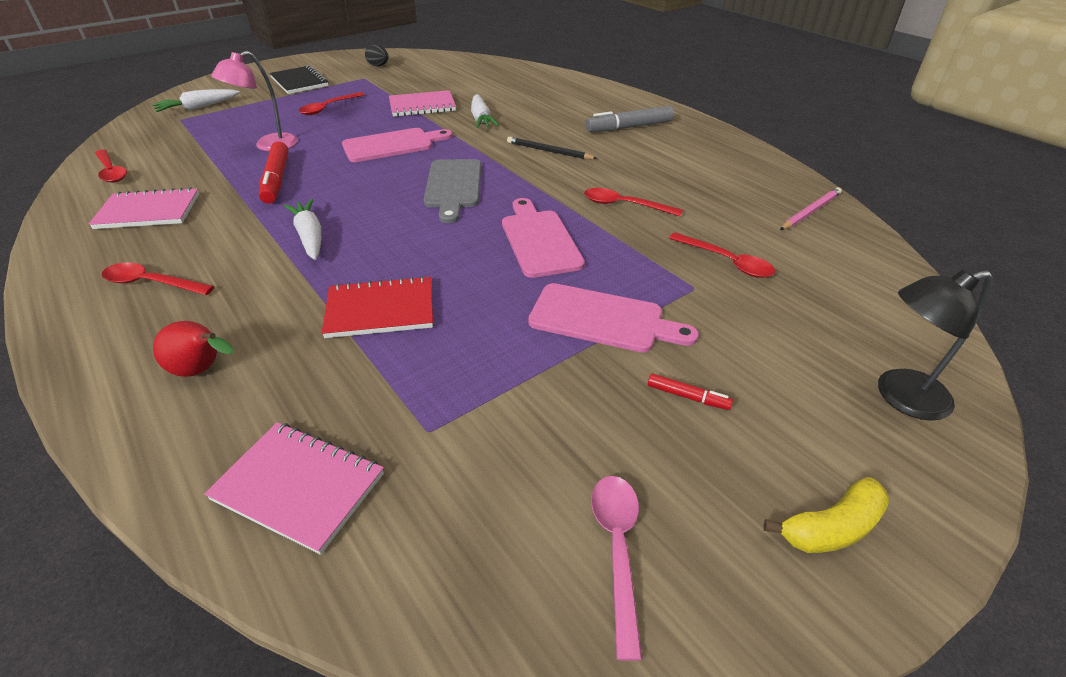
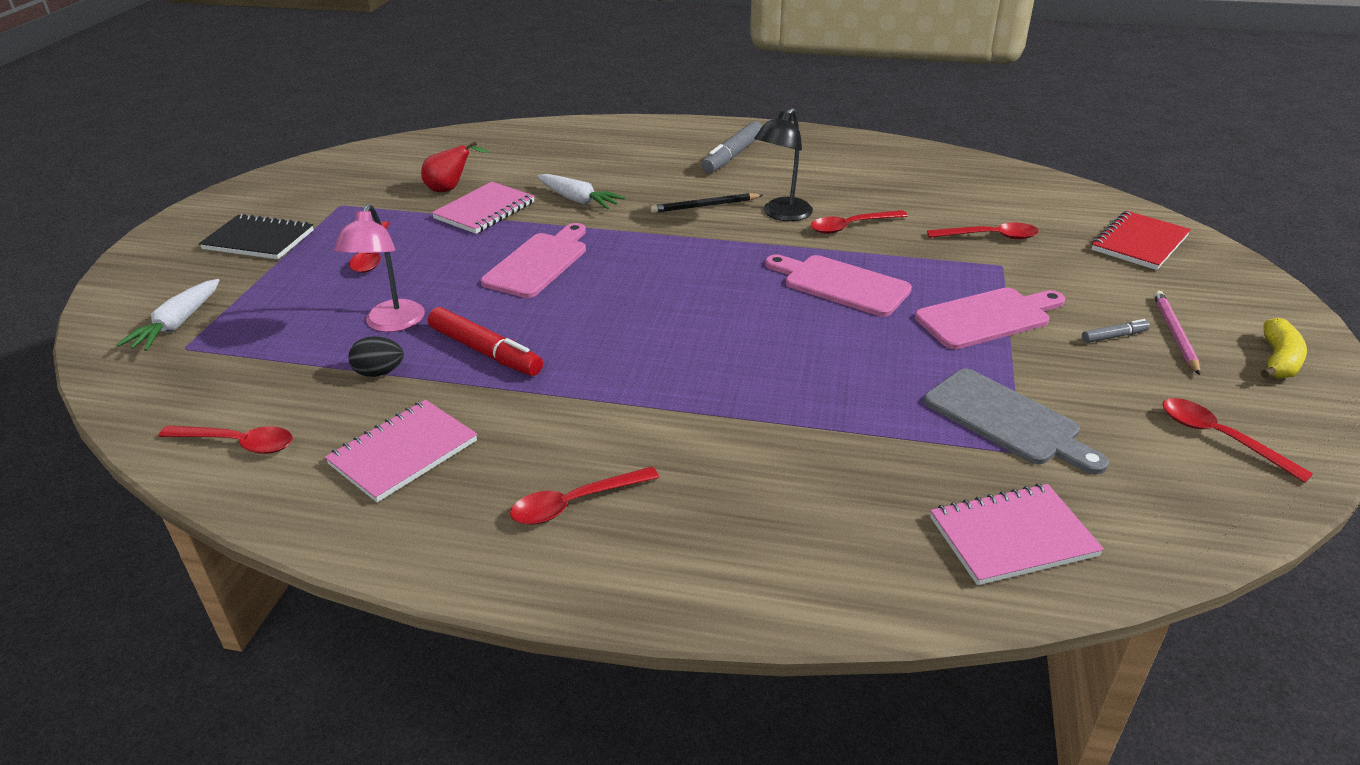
camera: 40 degrees left, 5 degrees down
(203, 370) = (786, 526): red pear -> red pear (450, 189)
(310, 236) = (641, 381): white carrot -> none
(378, 66) = (327, 184): black egg -> black egg (379, 372)
(380, 310) = (829, 400): red notebook -> red notebook (1139, 243)
(453, 186) = (683, 275): grey cutting board -> grey cutting board (1007, 420)
(617, 549) = (1220, 438): pink spoon -> red spoon
(687, 396) = (1114, 336): red marker -> grey marker
(810, 211) = (978, 174): pink pencil -> pink pencil (1174, 334)
(900, 397) = (1203, 273): black lamp -> black lamp (782, 214)

